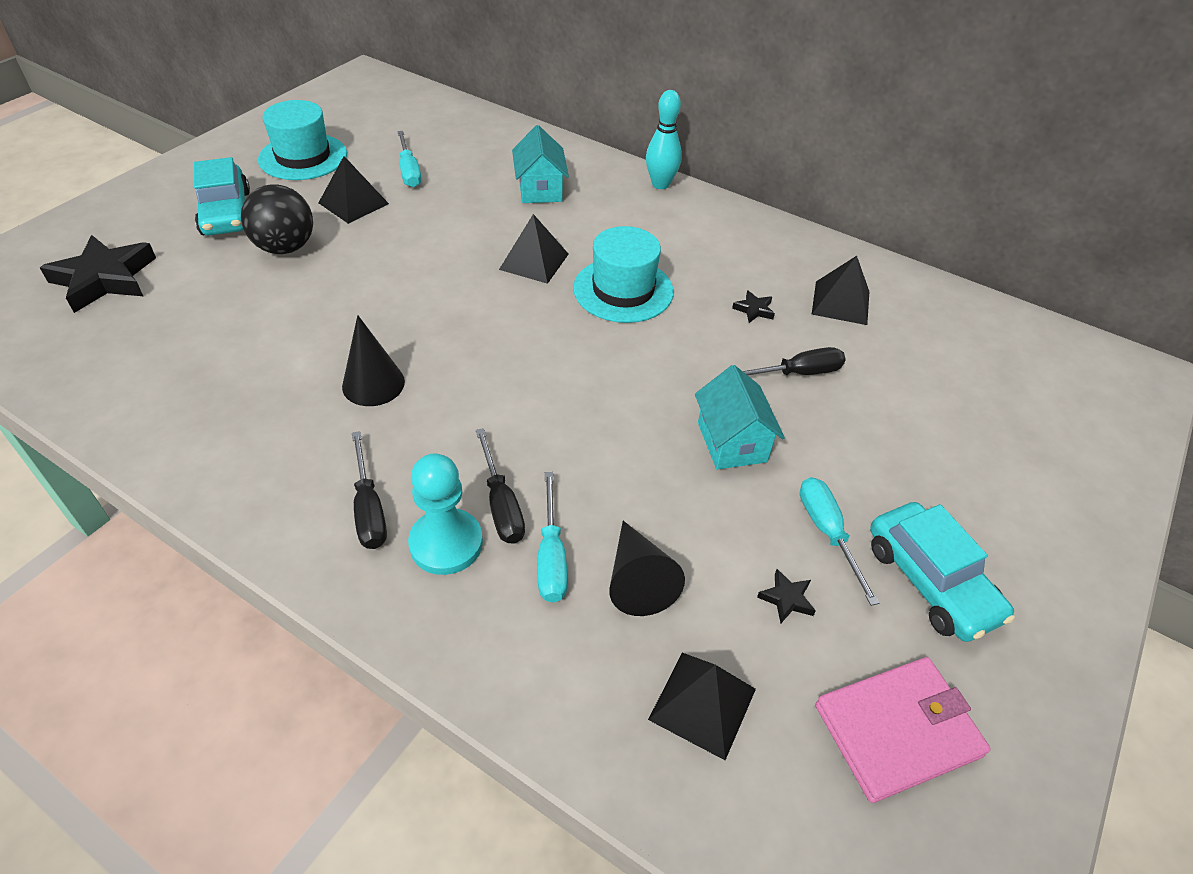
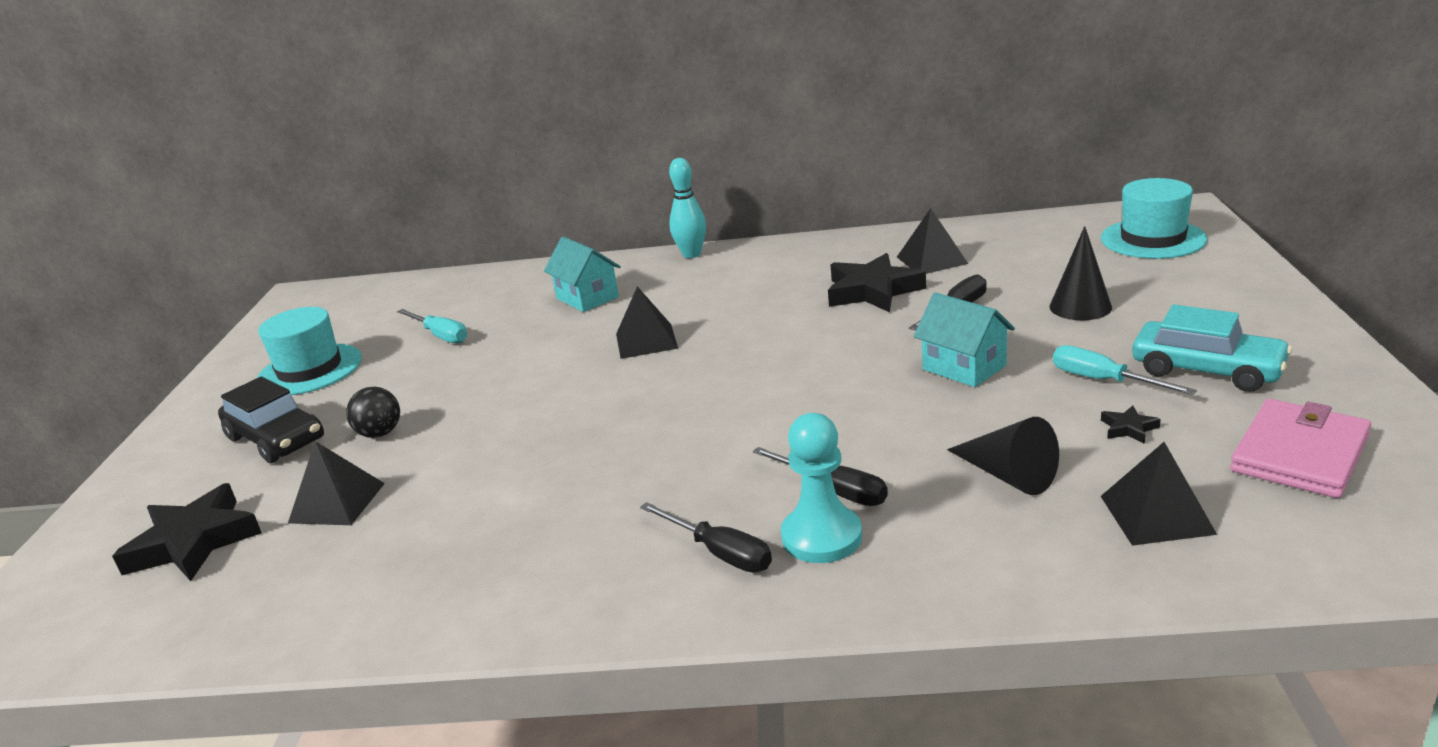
camera: 25 degrees left, 20 degrees down
(226, 213) = (276, 438): turquoise car -> black car
(285, 247) = (380, 433): black ball -> black ball, size x0.65
(353, 203) = (411, 377): black pyramid -> black pyramid (337, 503)
(373, 384) = (605, 477): black cone -> black cone (1080, 307)
(551, 556) = (921, 498): turquoise screwdriver -> none
(623, 290) = (750, 324): turquoise hat -> turquoise hat (1153, 239)
(754, 309) = (872, 291): black star -> black star, size x2.37

